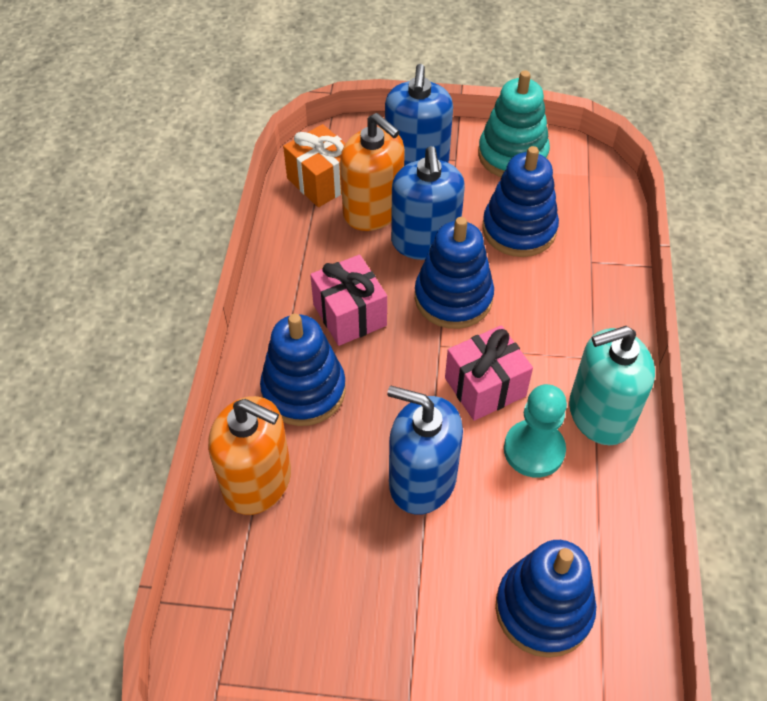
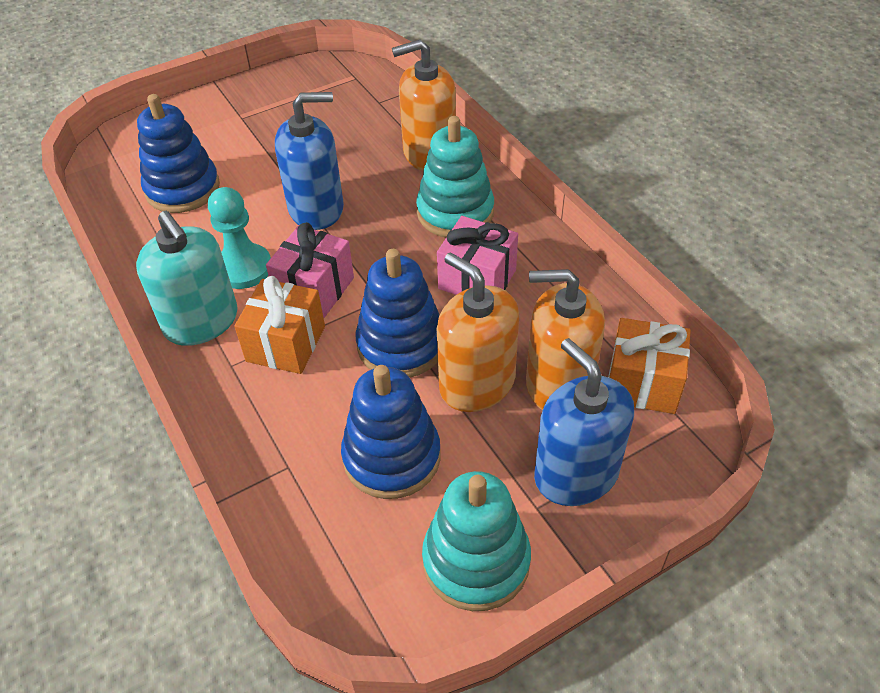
camera: 145 degrees right, 5 degrees down
(304, 390) = (455, 212): blue stacking toy -> turquoise stacking toy
(425, 241) = (477, 383): blue soap dispenser -> orange soap dispenser
(540, 351) = (285, 344): none -> orange gift
(600, 414) = (201, 322): turquoise soap dispenser -> turquoise soap dispenser turned 105 degrees clockwise

